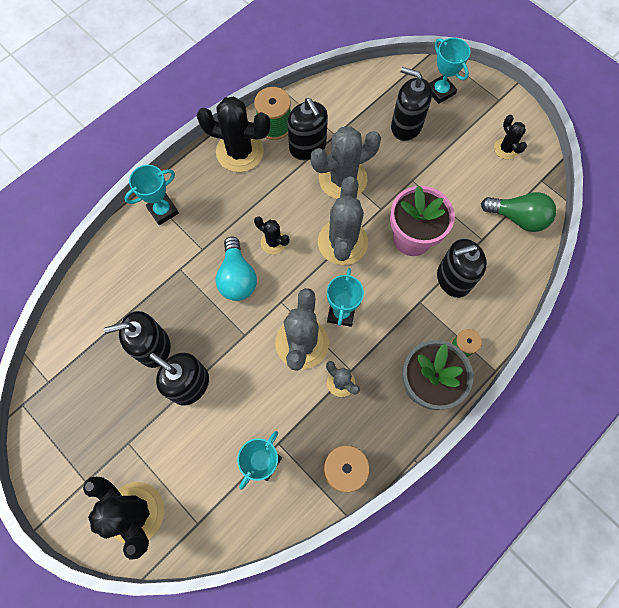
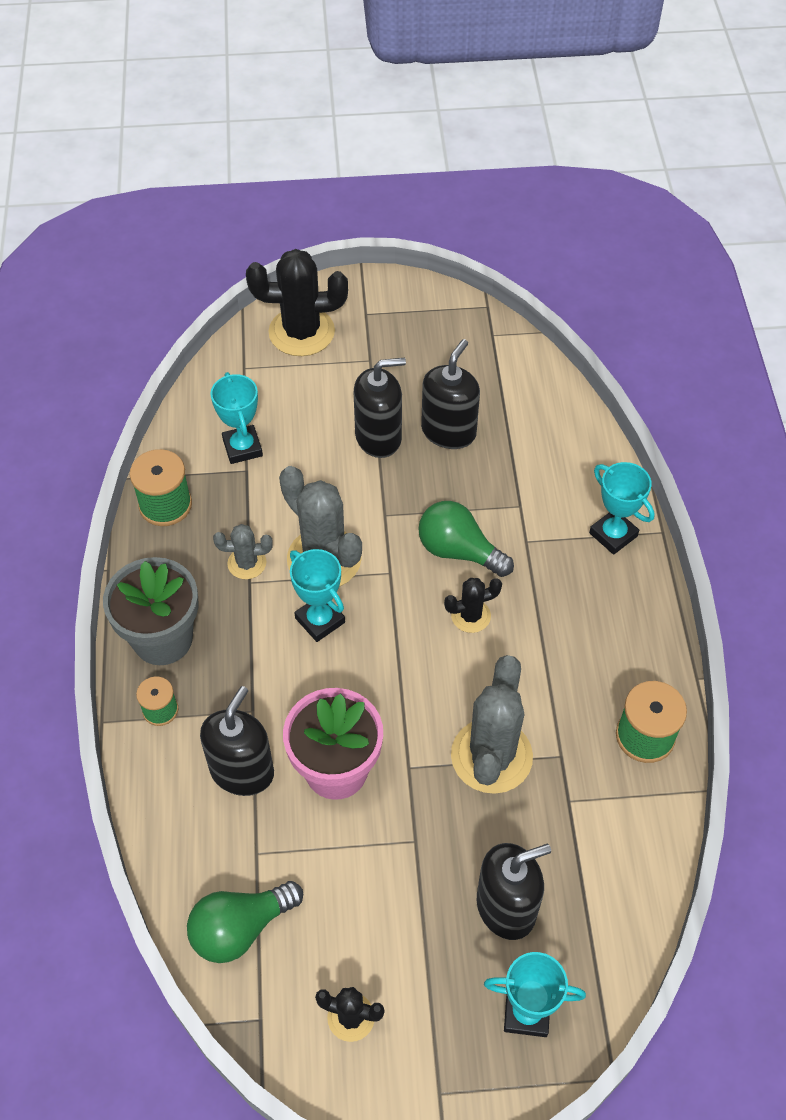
camera: 130 degrees right, 15 degrees down
(163, 211) = (613, 534): turquoise trophy -> turquoise trophy turned 45 degrees counterclockwise
(237, 277) = (458, 551): turquoise light bulb -> green light bulb
(240, 152) = (634, 667): black cactus -> none
(307, 147) = (576, 751): black soap dispenser -> none
(342, 242) = (403, 688): grey cactus -> none

